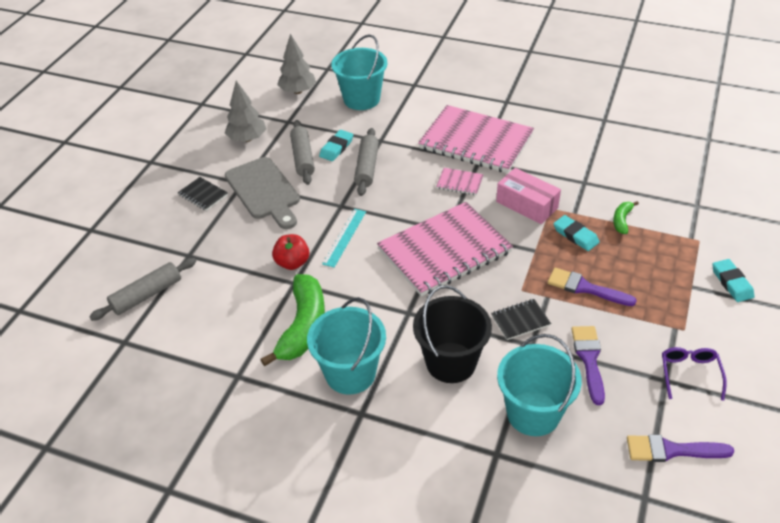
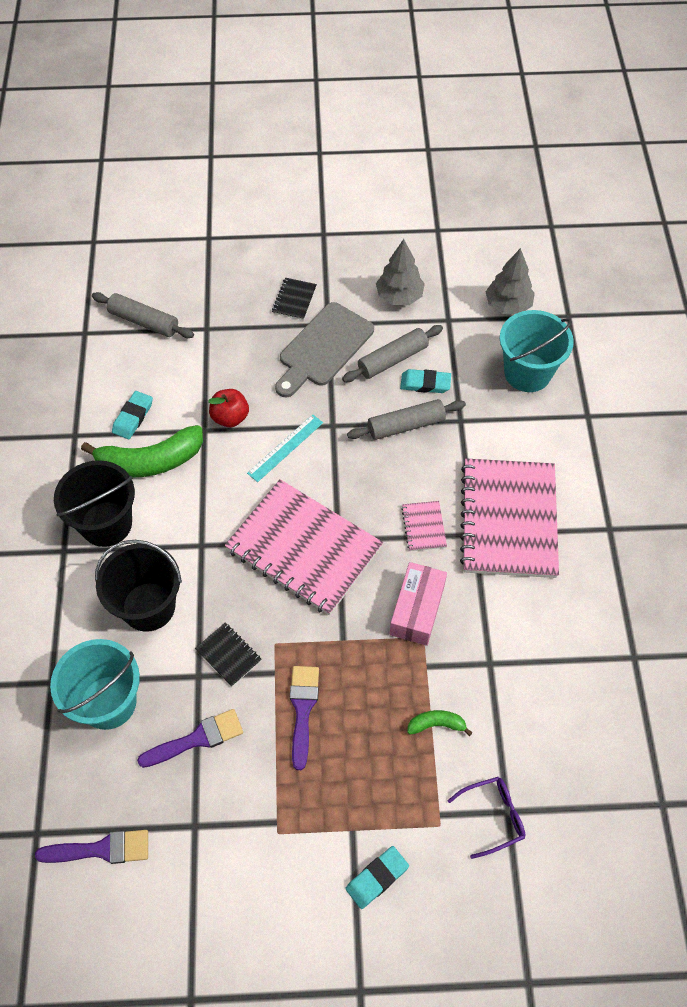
camera: 65 degrees right, 15 degrees up
(344, 237) = (285, 448): turquoise ruler -> turquoise ruler turned 45 degrees counterclockwise
(350, 373) = (106, 524): turquoise bucket -> black bucket
(575, 235) = (386, 677): turquoise eraser -> turquoise eraser (133, 417)
(671, 450) = (101, 849): purple brush -> purple brush turned 105 degrees clockwise
(689, 374) = (211, 850): purple glasses -> purple glasses (493, 816)

